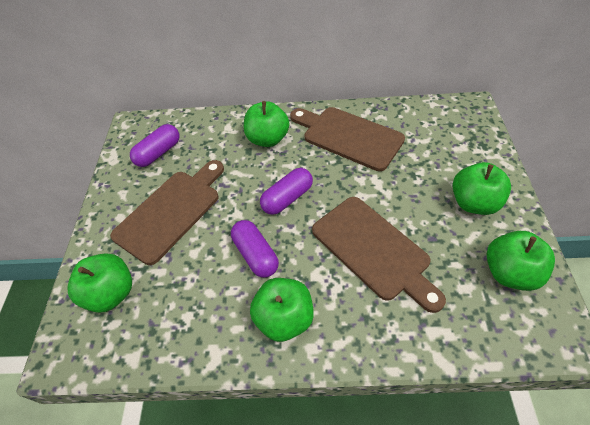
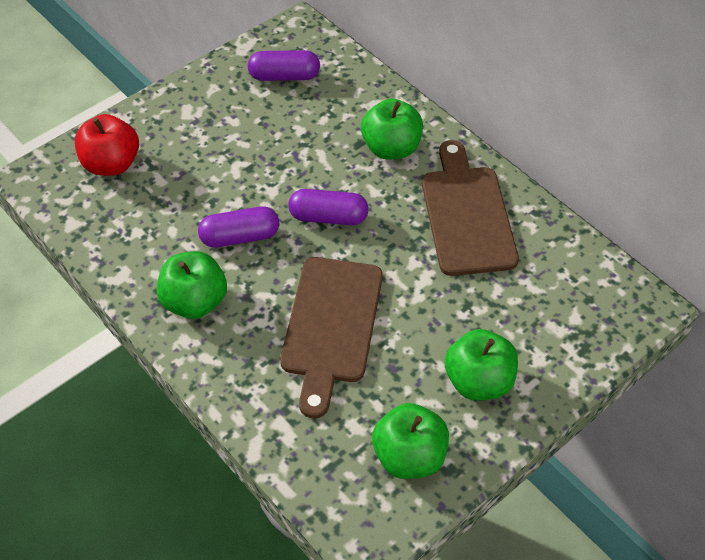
camera: 45 degrees right, 0 degrees up
(111, 293) = (111, 164): green apple -> red apple
(171, 212) = (227, 140): brown cutting board -> none
(255, 255) = (240, 237): purple capsule -> purple capsule turned 60 degrees clockwise

